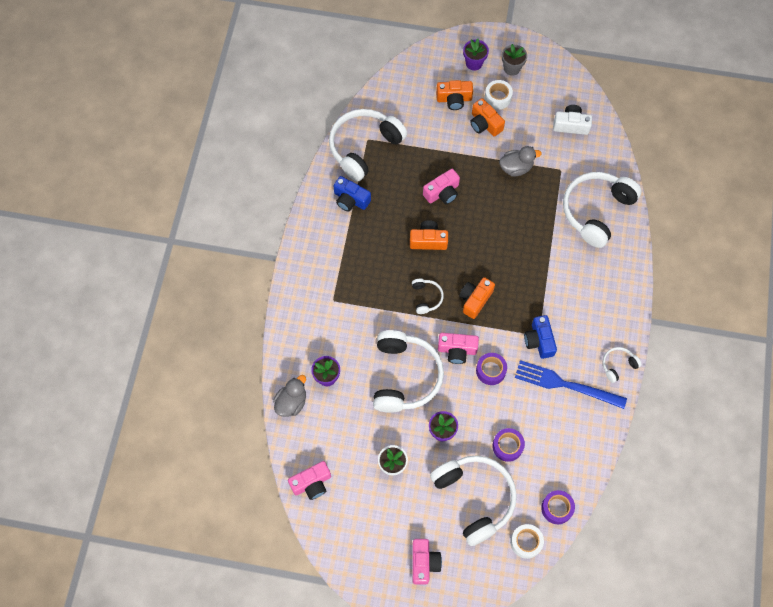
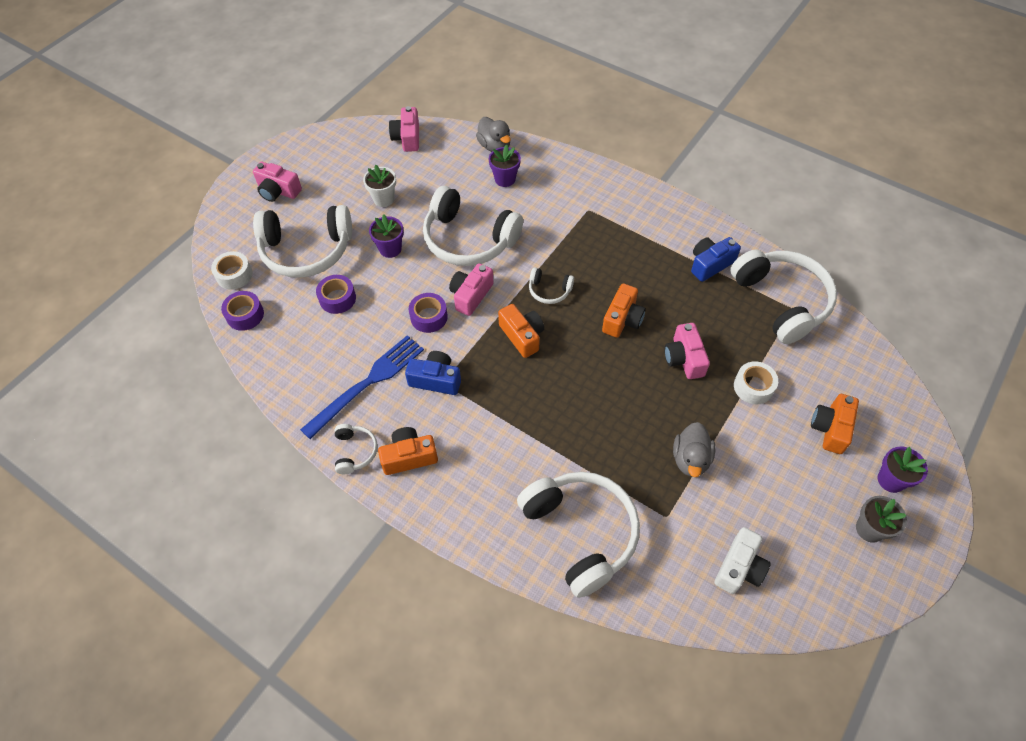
camera: 115 degrees right, 10 degrees down
(484, 124) = (777, 450): orange camera -> orange camera (409, 457)
(498, 98) = (818, 486): white tape -> white tape (753, 387)

